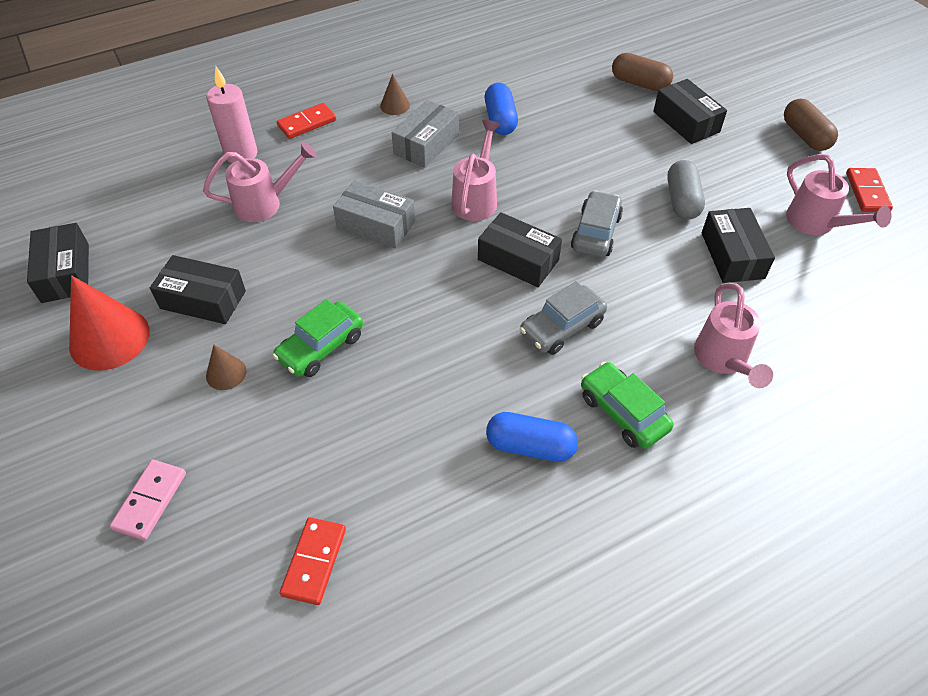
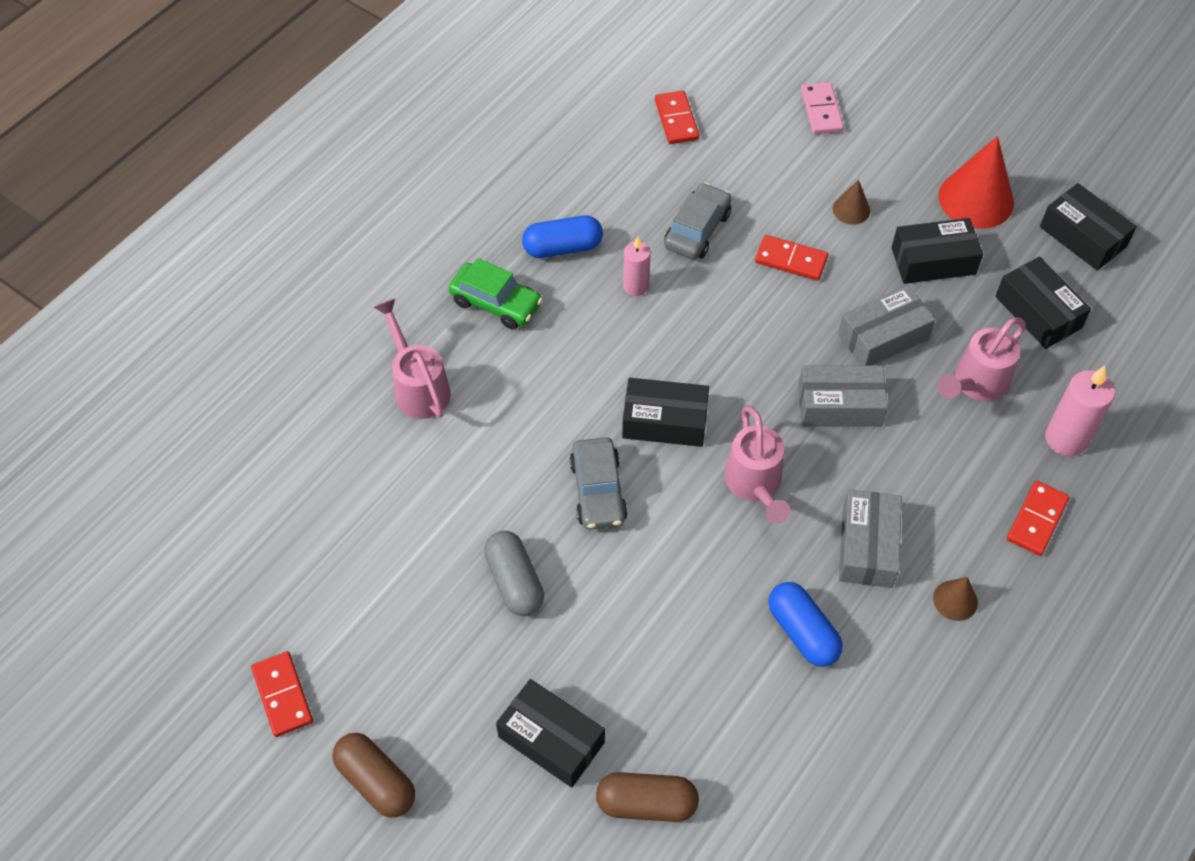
camera: 155 degrees right, 5 degrees up
(300, 258) = (883, 337): none -> grey box
(321, 347) = (791, 260): green car -> red domino
(478, 377) = (635, 286): none -> pink candle
(562, 327) = (584, 362): grey car -> grey car (697, 230)
(732, 255) = (436, 520): black box -> black box (1038, 312)
(816, 223) = (344, 610): pink watering can -> none

